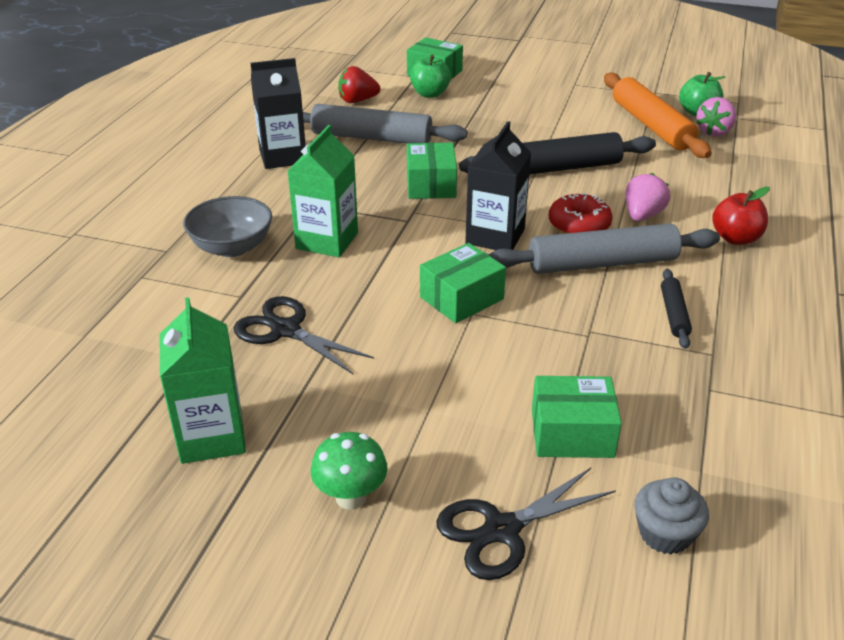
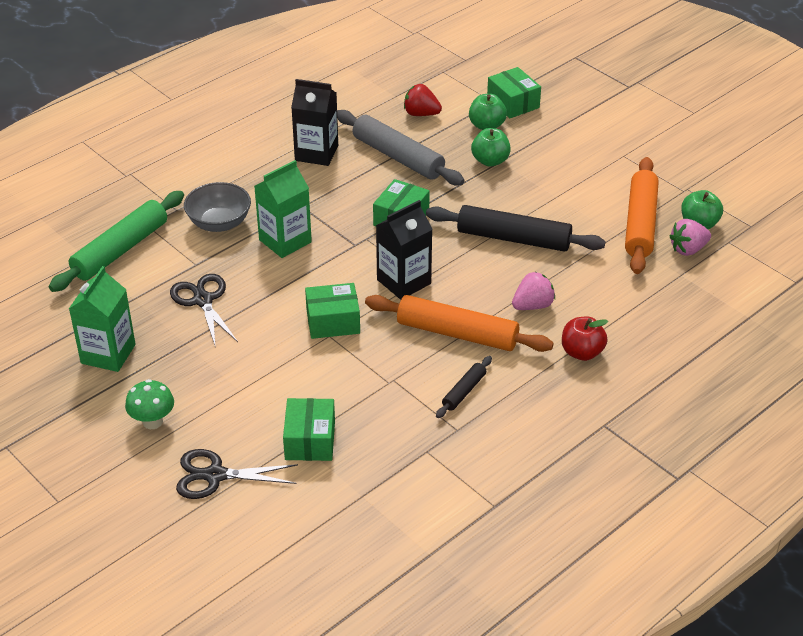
camera: 30 degrees right, 5 degrees up
(127, 312) = (120, 250): none -> green rolling pin
(464, 117) = (490, 161): none -> green apple
(572, 433) = (310, 440): green box -> green box turned 60 degrees clockwise
(579, 225) = (475, 295): red donut -> none
(602, 263) = (457, 333): grey rolling pin -> orange rolling pin
(665, 534) = (301, 518): grey cupcake -> none

